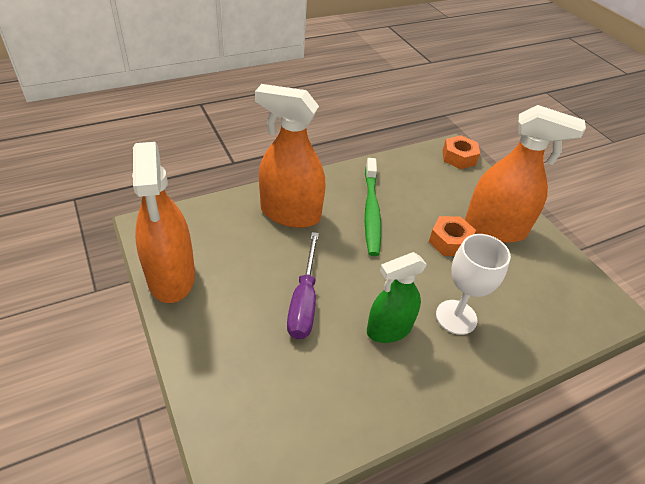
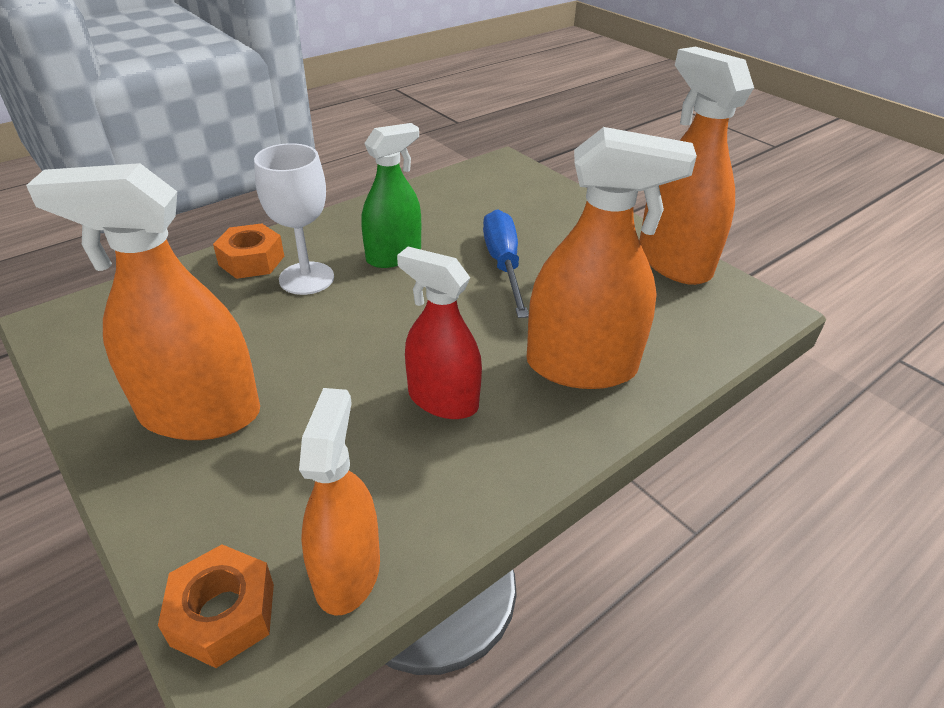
camera: 170 degrees right, 5 degrees down
(304, 301) = (503, 265): purple screwdriver -> blue screwdriver
(371, 211) = (443, 400): green toothbrush -> red spray bottle
(417, 159) = (347, 571): none -> orange spray bottle
(449, 241) = (297, 372): orange nut -> orange nut (251, 260)

